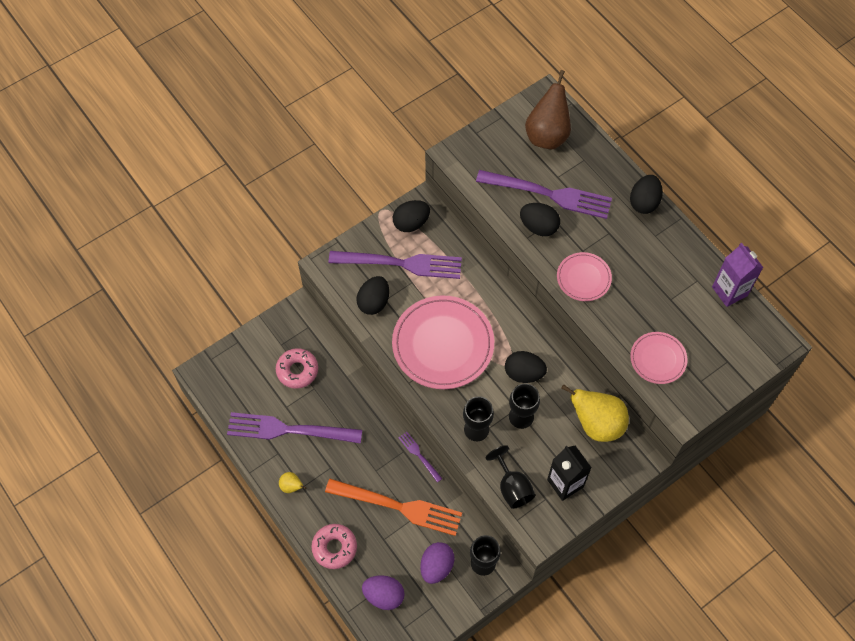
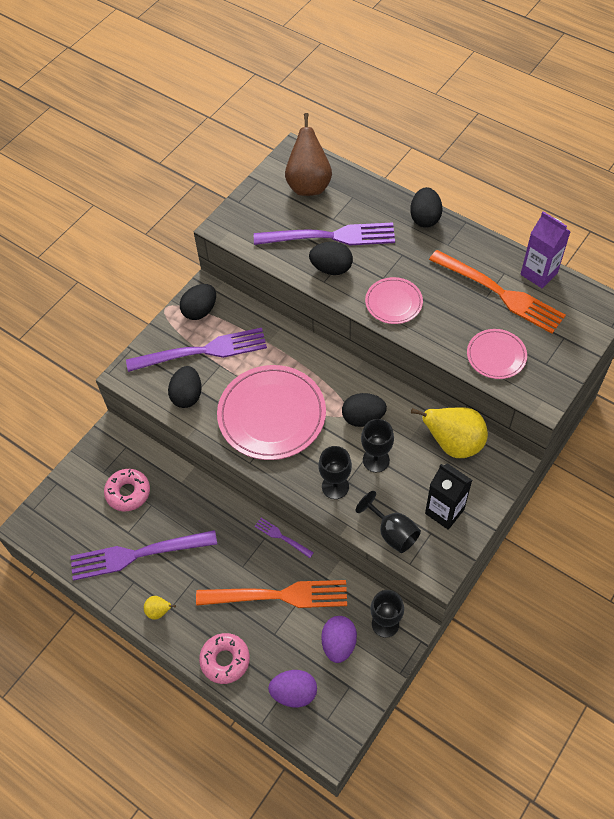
camera: 15 degrees left, 5 degrees down
(685, 299) = (500, 293): none -> orange fork

